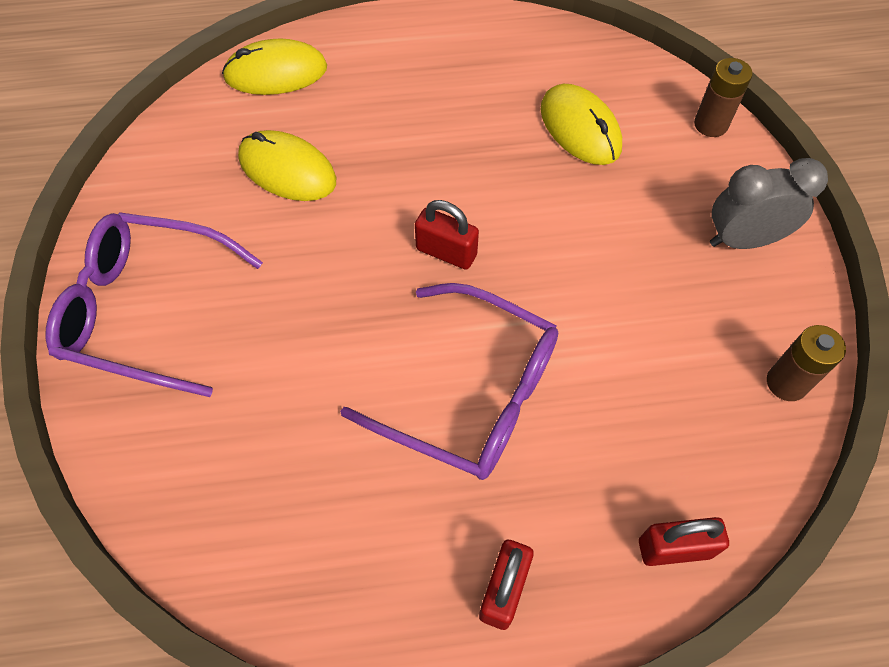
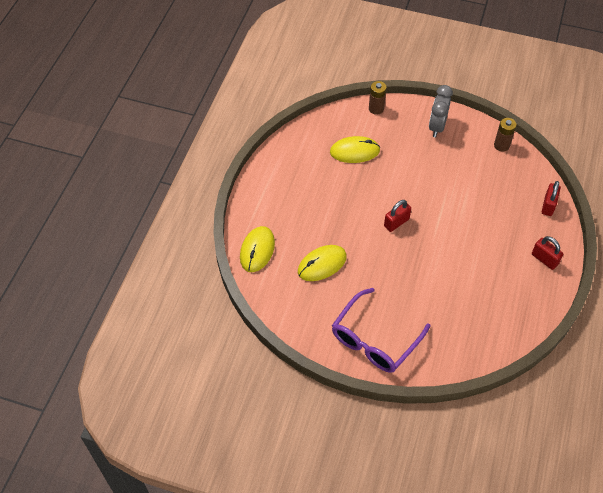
camera: 65 degrees left, 5 degrees down
(472, 394) = (466, 239): purple glasses -> none

